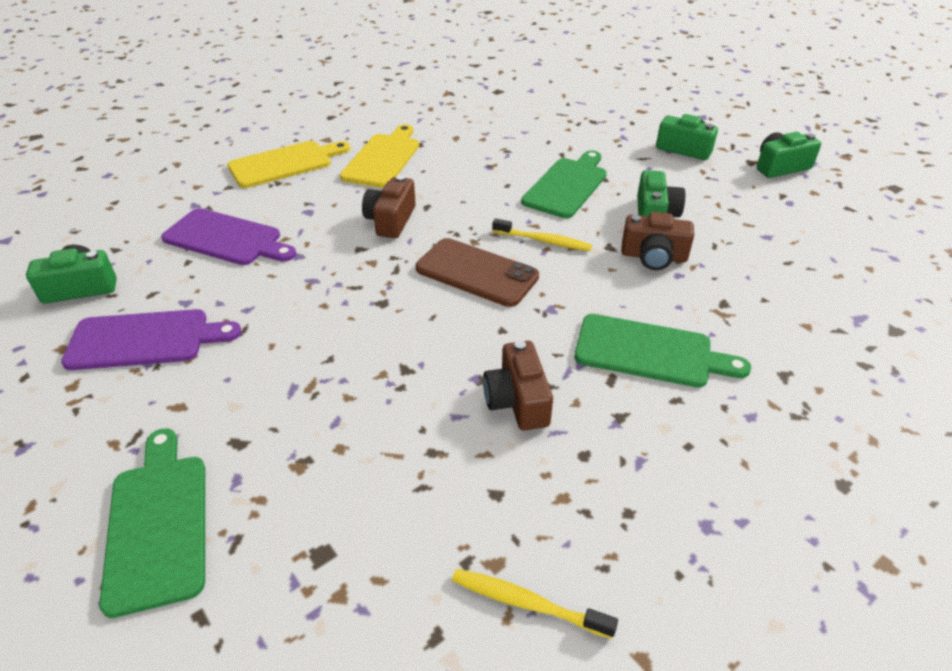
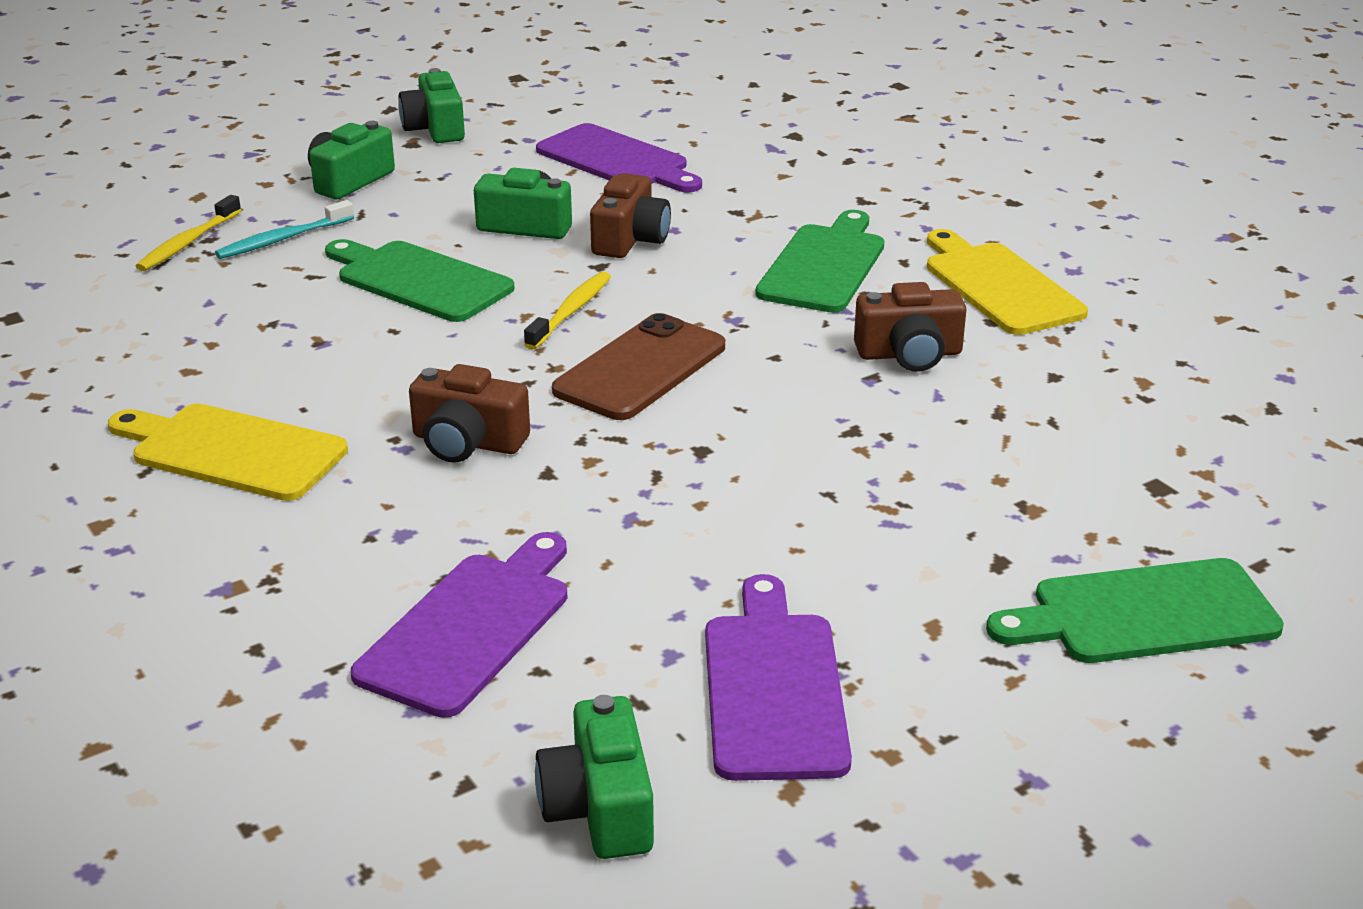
camera: 85 degrees left, 10 degrees down
(285, 163) = (187, 575): yellow cutting board -> yellow cutting board (999, 286)
(527, 603) = (1183, 367): yellow toothbrush -> yellow toothbrush (188, 243)
(600, 140) = (283, 239): none -> turquoise toothbrush
(780, 242) = (617, 160): none -> purple cutting board

